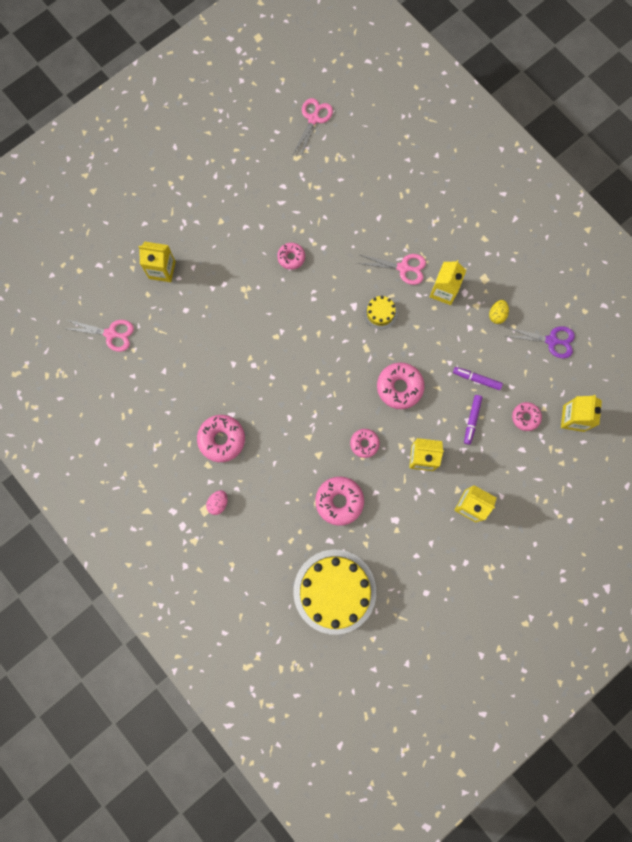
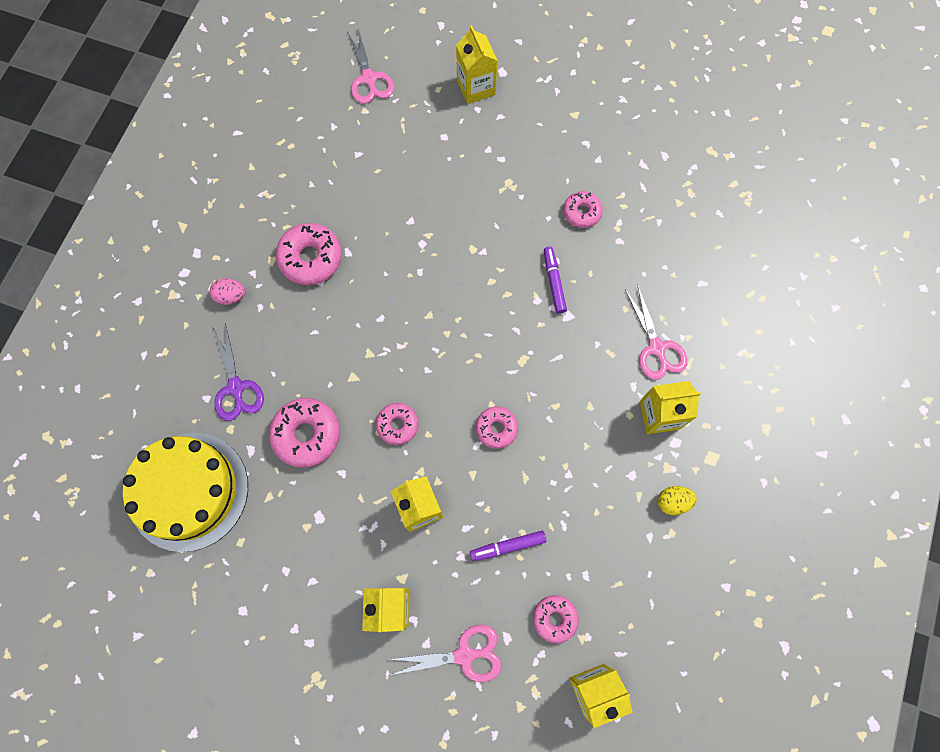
camera: 60 degrees right, 5 degrees down
(313, 119) = (773, 142): pink scissors -> pink scissors (464, 655)
(380, 313) = (579, 352): yellow cake -> none
(399, 387) = (496, 428): pink donut -> pink donut, size x0.61
(476, 379) = (567, 522): purple marker -> purple marker (554, 282)
(551, 340) = (685, 597): purple scissors -> purple scissors (236, 387)

